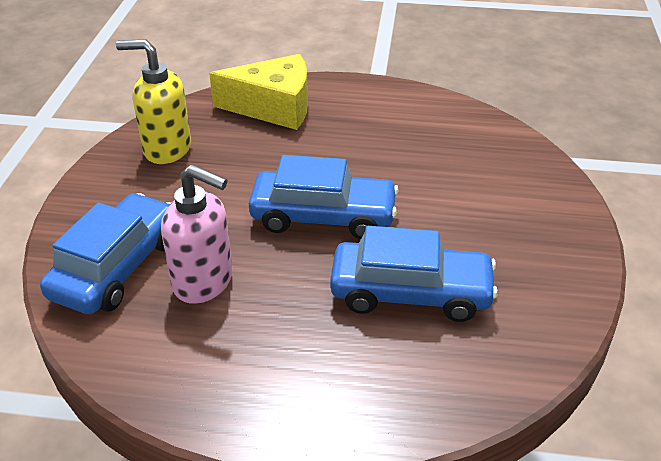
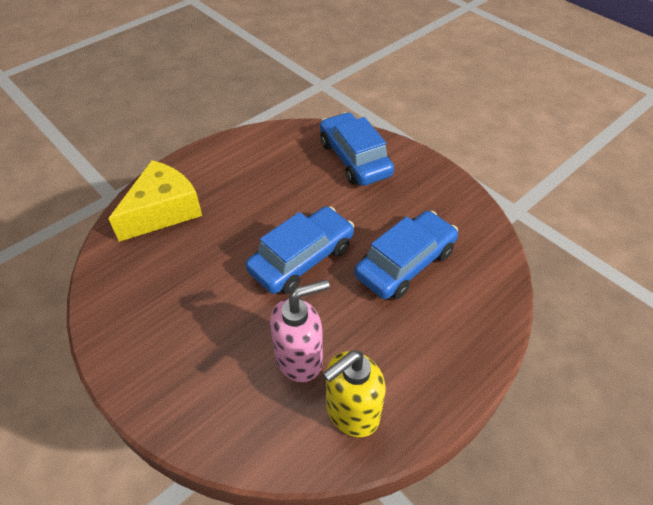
camera: 50 degrees left, 10 degrees up
(117, 267) = (234, 401): blue car -> blue car (354, 158)
(166, 149) = (135, 297): yellow soap dispenser -> yellow soap dispenser (351, 412)

